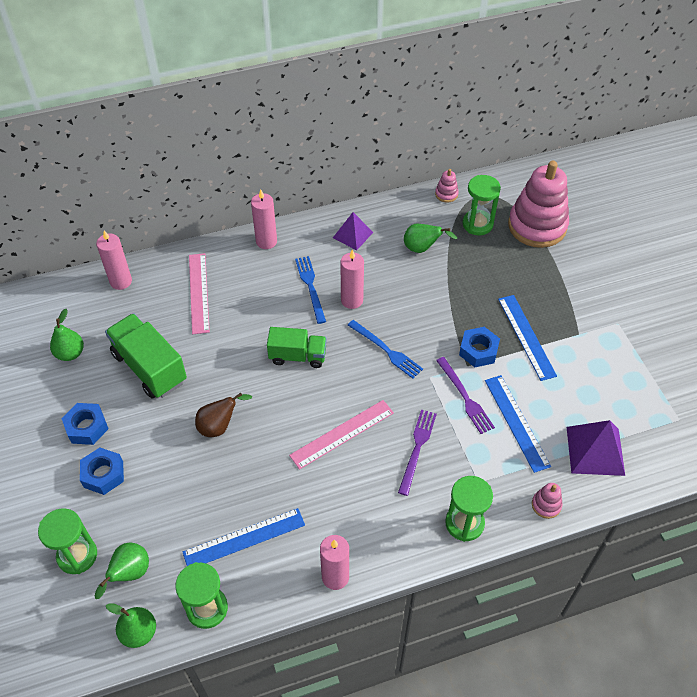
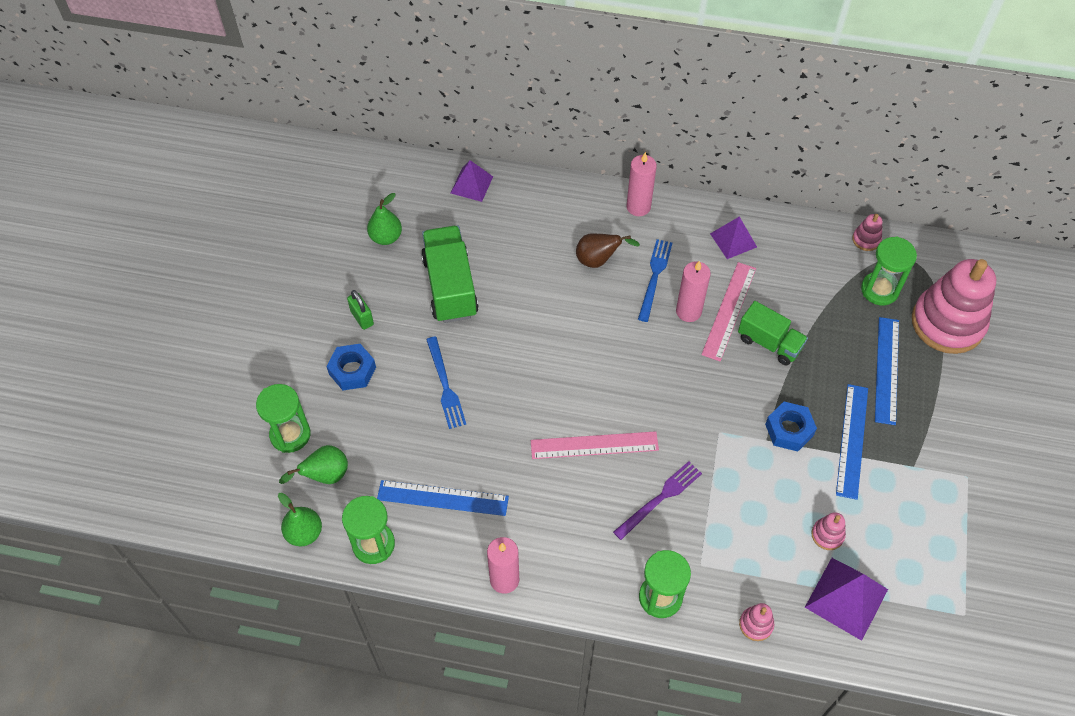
camera: 30 degrees right, 5 degrees up
(87, 427) = (362, 318): blue nut -> green padlock
(121, 281) = (471, 184): pink candle -> purple pyramid
(199, 292) = (539, 231): pink ruler -> pink ruler (729, 311)
(219, 426) = (482, 378): brown pear -> brown pear (598, 260)
(298, 356) = (598, 344): green truck -> green truck (769, 343)
(386, 350) = (691, 382): blue fork -> blue fork (445, 385)
(422, 248) = (799, 289): green pear -> none
(465, 397) = (743, 472): purple fork -> none
(516, 422) = (781, 525): blue ruler -> blue ruler (887, 370)
(553, 412) = (827, 535): none -> pink stacking toy

